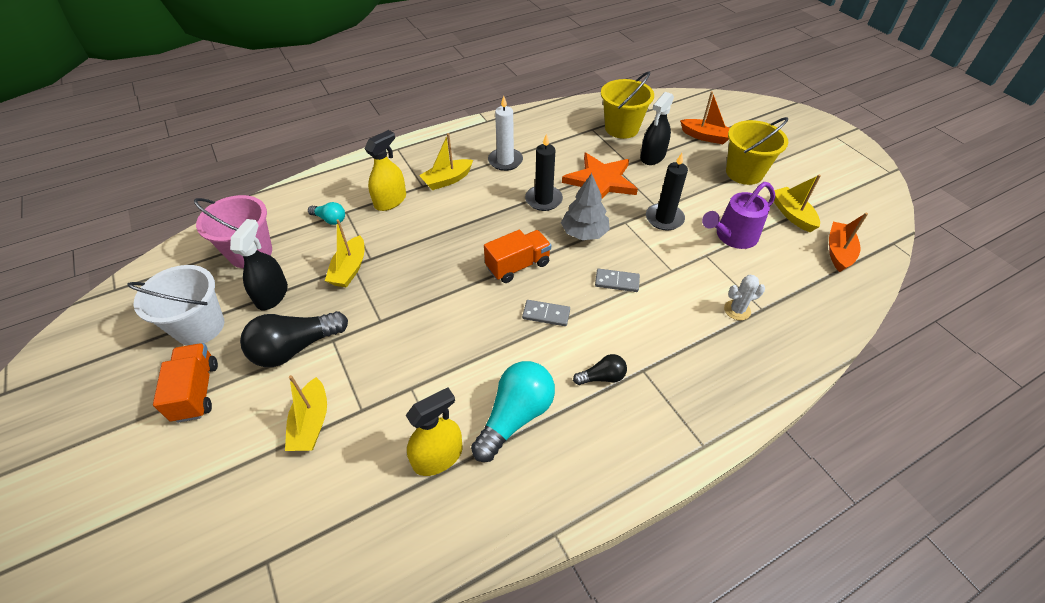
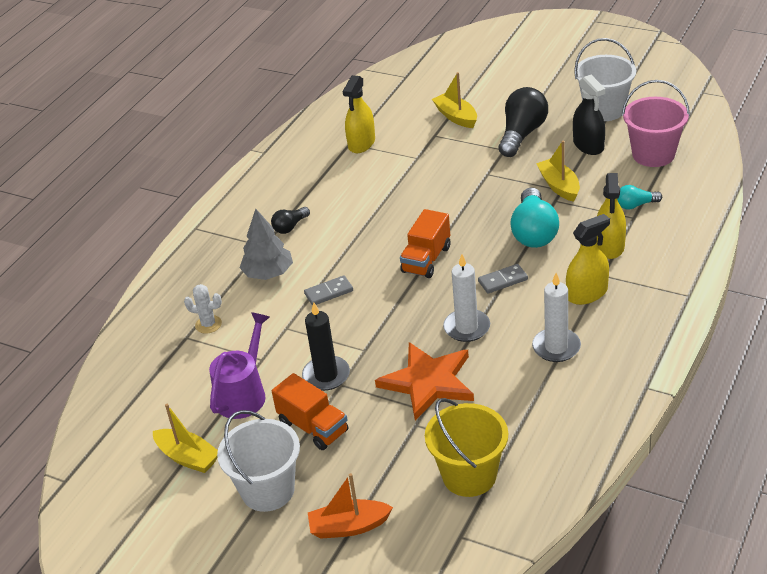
camera: 150 degrees right, 10 degrees down
(196, 391) = (547, 92): orange truck -> orange truck (313, 427)
(447, 180) = (587, 293): yellow boat -> yellow spray bottle
(515, 416) = (332, 180): turquoise light bulb -> turquoise light bulb (534, 232)
(543, 200) = (467, 327): black candle -> white candle
(546, 314) = (367, 240): grey domino -> grey domino (503, 280)
(584, 233) = (394, 317): grey tree -> grey tree (268, 273)
(652, 156) = (395, 451): black spray bottle -> none
(737, 310) = (208, 324): white cactus -> white cactus turned 60 degrees clockwise
(744, 173) = (268, 490): yellow bucket -> white bucket
(838, 252) = (125, 436): orange boat -> none

